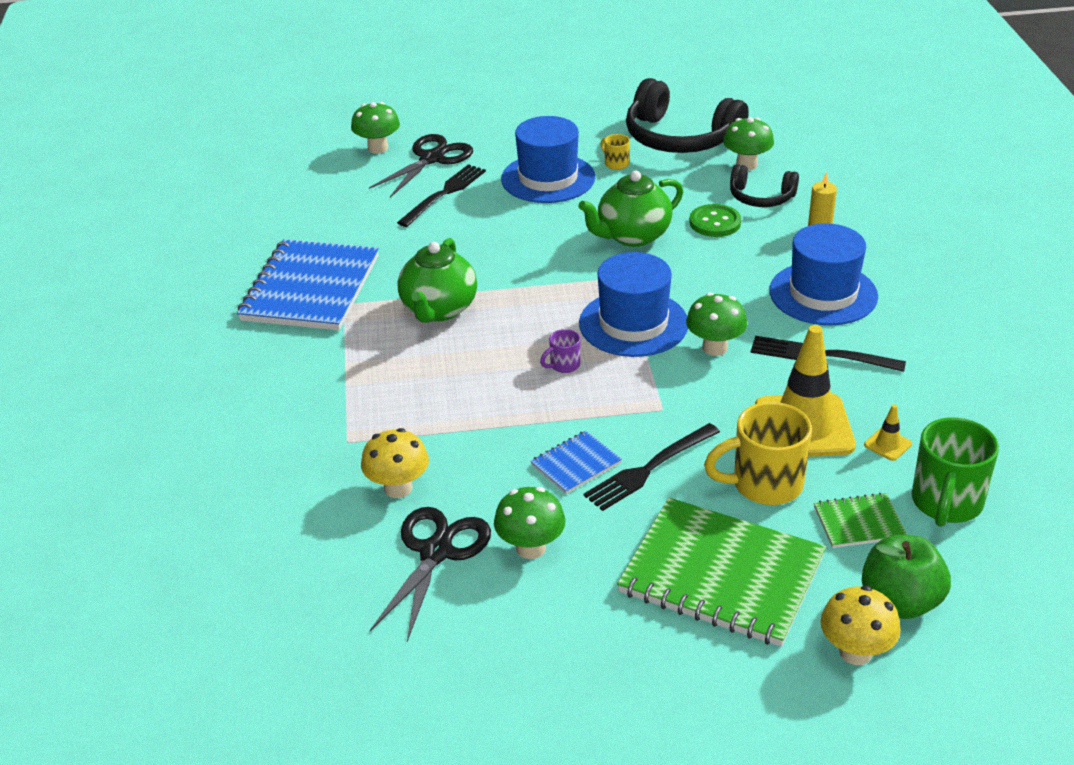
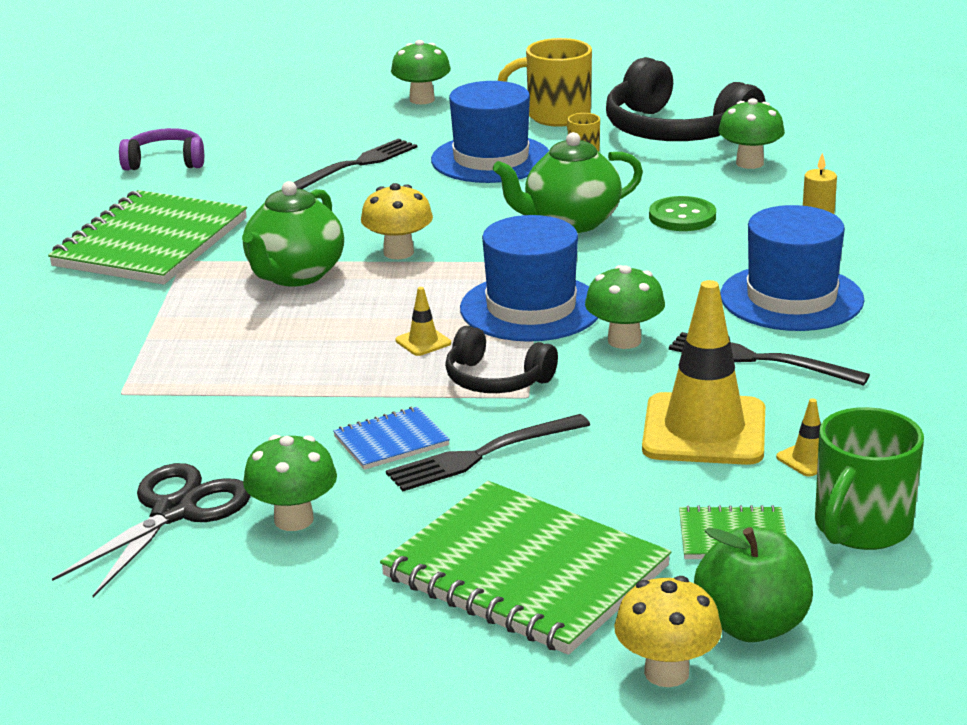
camera: 10 degrees right, 10 degrees down
(289, 204) = (165, 162): none -> purple headphones
(311, 288) = (151, 243): blue notebook -> green notebook
(378, 148) = (297, 117): green mushroom -> green mushroom (422, 99)
(398, 488) = (159, 444): yellow mushroom -> yellow mushroom (398, 252)
(431, 158) = (357, 131): black scissors -> none
(564, 365) = (423, 342): purple mug -> yellow traffic cone
(761, 197) = (754, 196): black headphones -> black headphones (496, 379)
(764, 484) = (625, 485): yellow mug -> yellow mug (555, 116)

